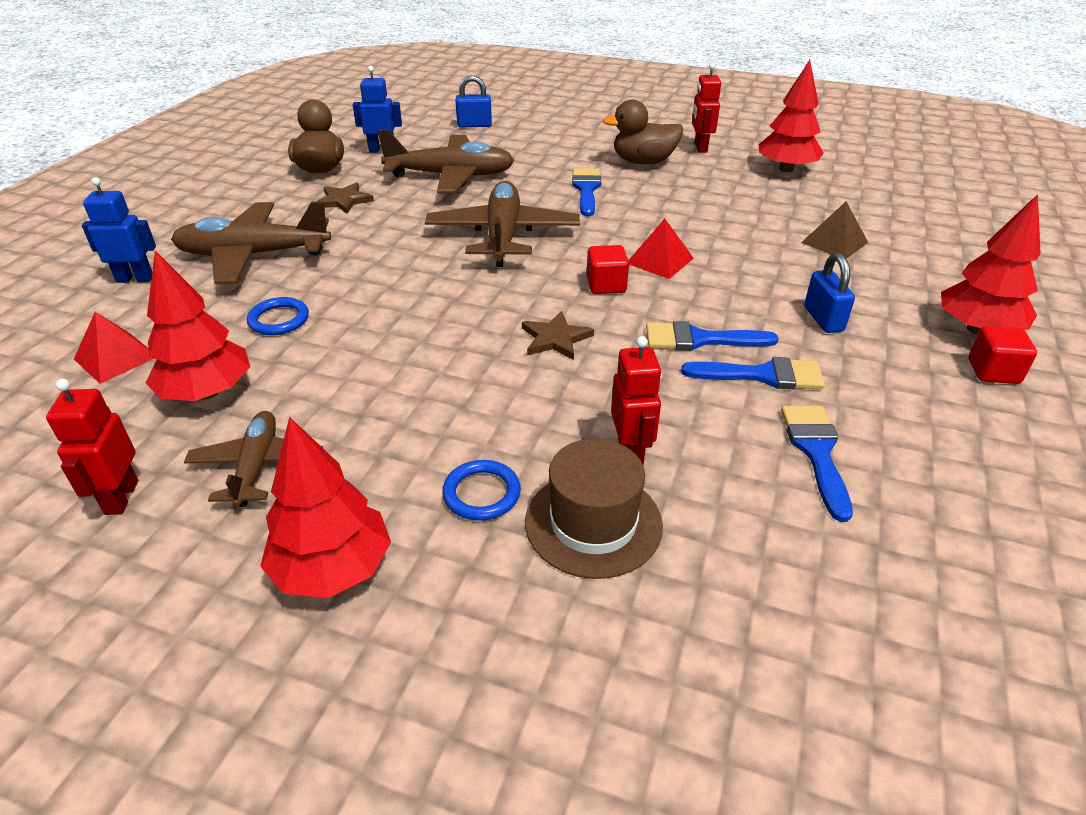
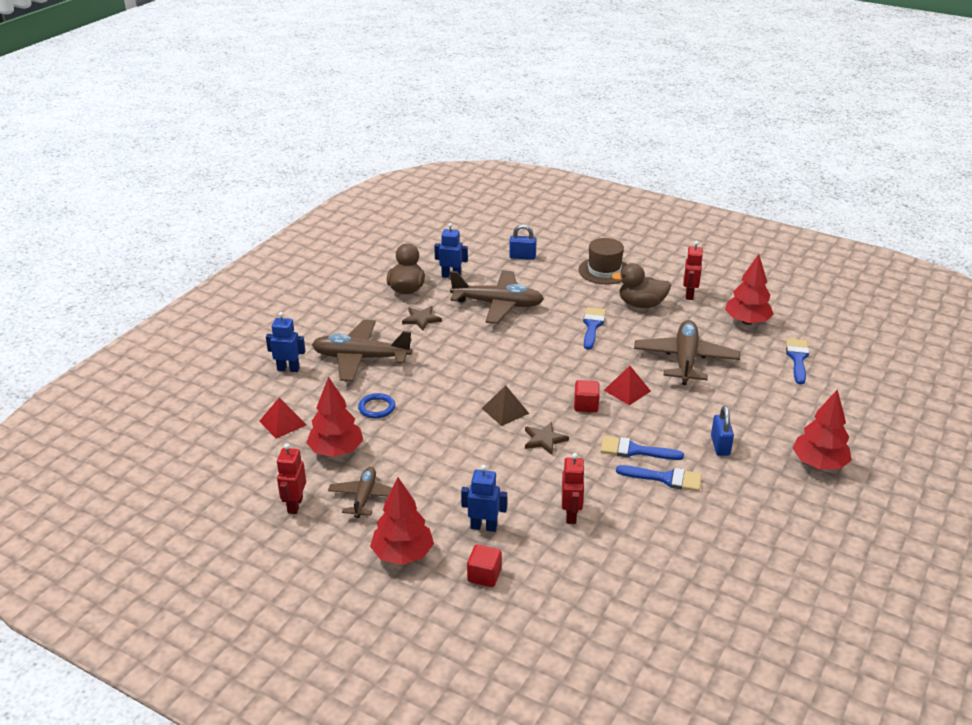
camera: 10 degrees right, 5 degrees down
(481, 493) = (483, 527): blue ring -> blue robot
(503, 236) = (525, 360): brown plane -> brown plane (685, 360)
(593, 523) = (540, 549): brown hat -> brown hat (604, 271)
(816, 452) = (678, 527): blue brush -> blue brush (797, 358)
(834, 242) = (754, 389): brown pyramid -> brown pyramid (505, 410)
(993, 371) = (812, 493): red cube -> red cube (484, 575)

